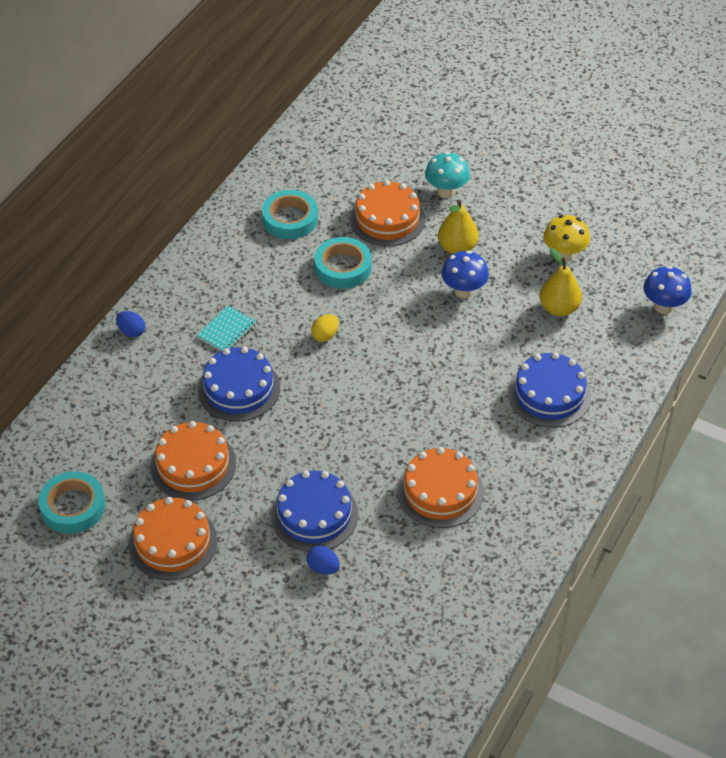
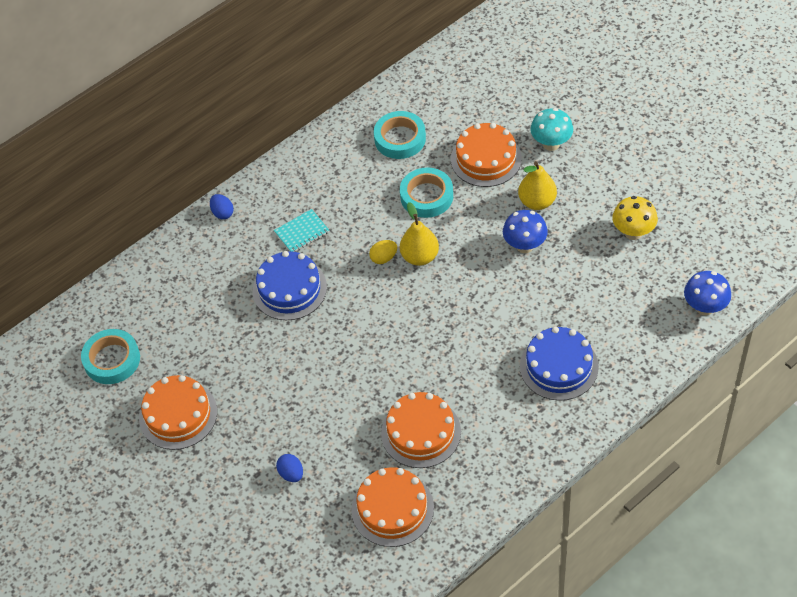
camera: 25 degrees right, 5 degrees up
(193, 465) = (223, 349): orange cake -> orange cake (392, 509)
(314, 515) = (304, 423): blue cake -> none
(559, 308) = (605, 284): yellow pear -> yellow pear (420, 256)

